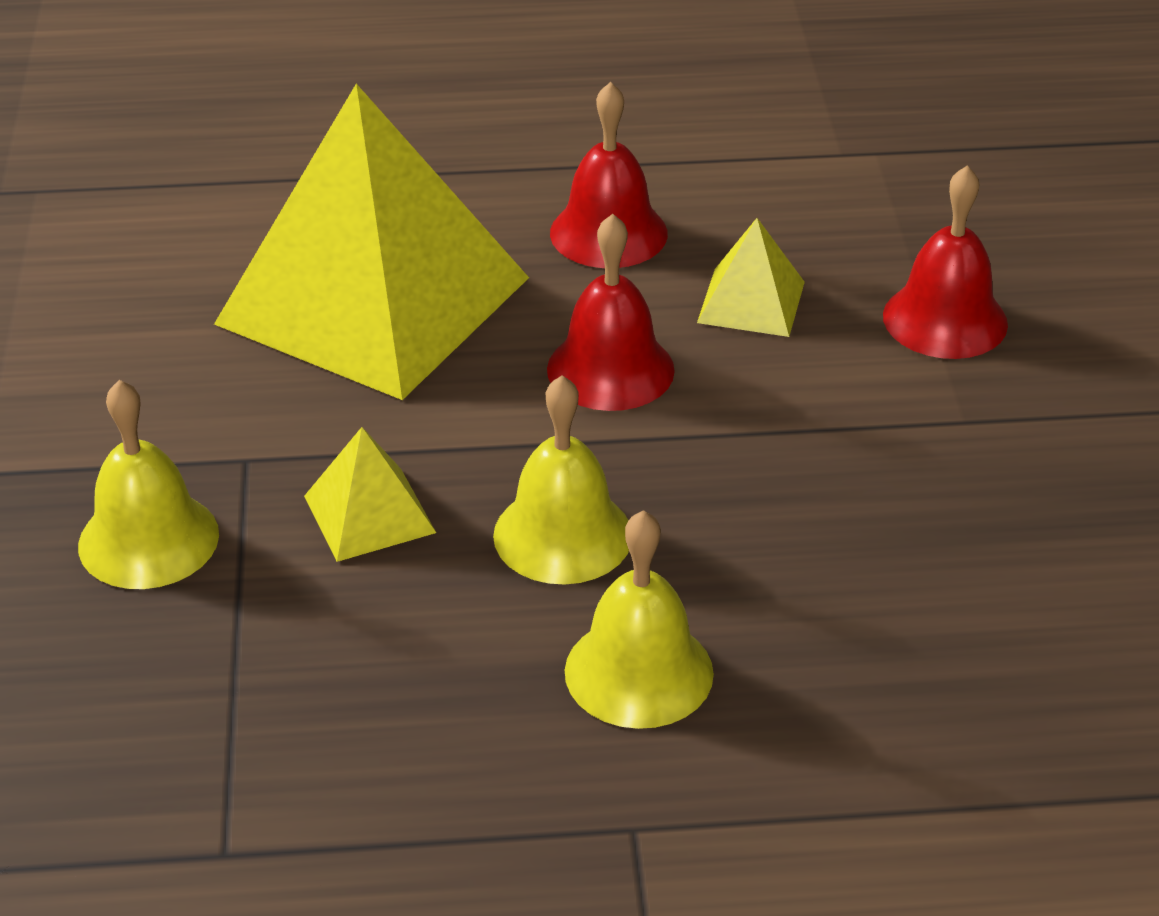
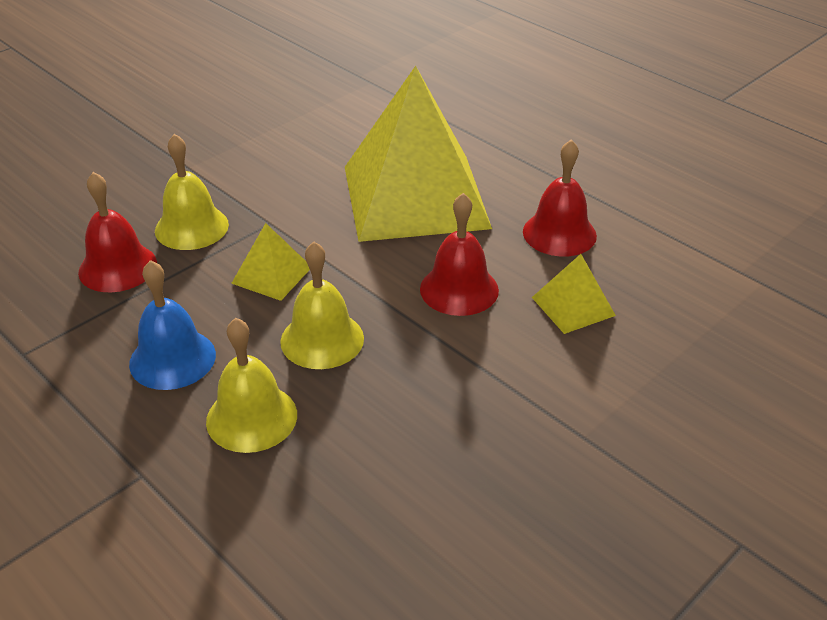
camera: 50 degrees right, 0 degrees up
(432, 695) = (172, 359): none -> blue bell
(945, 319) = (659, 383): red bell -> red bell (117, 267)

